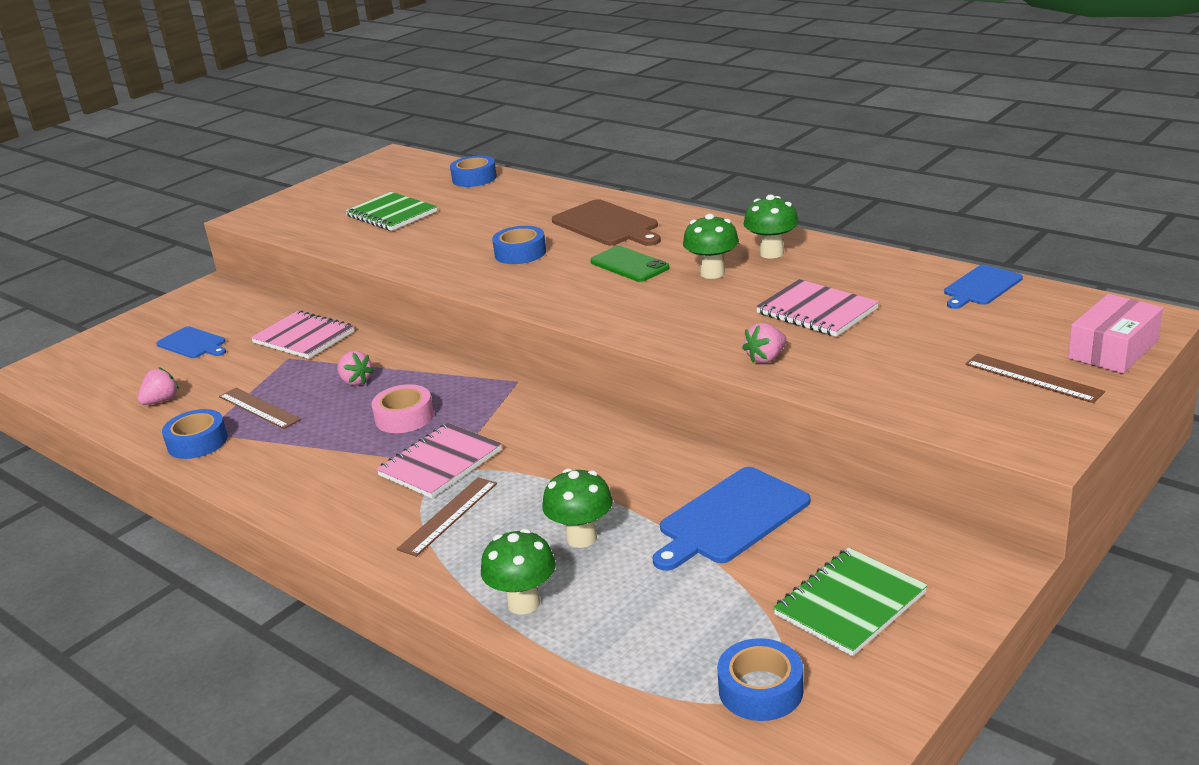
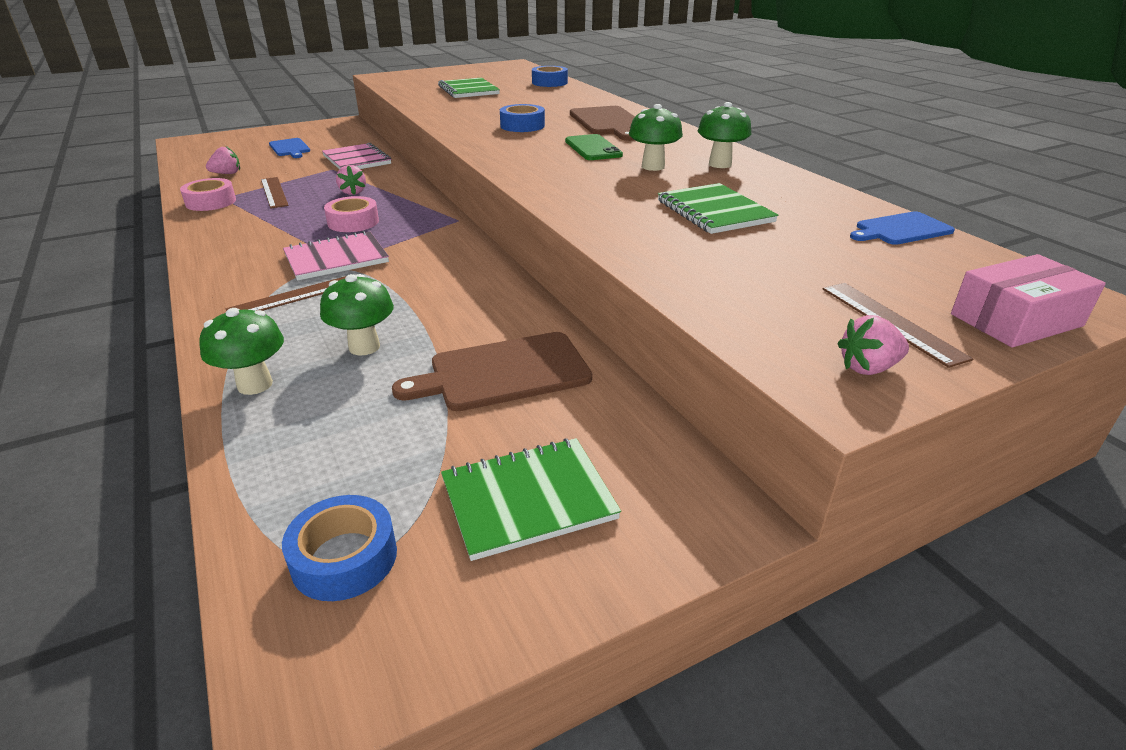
camera: 20 degrees right, 5 degrees up
(197, 442) = (211, 202): blue tape -> pink tape
(730, 518) = (503, 372): blue cutting board -> brown cutting board
(766, 358) = (626, 235): pink strawberry -> pink strawberry (868, 368)
(816, 311) = (714, 211): pink notebook -> green notebook

